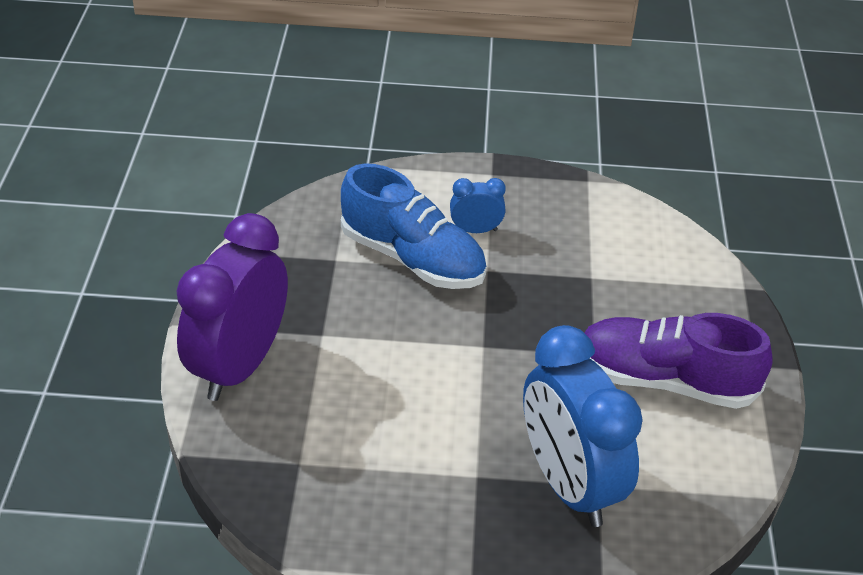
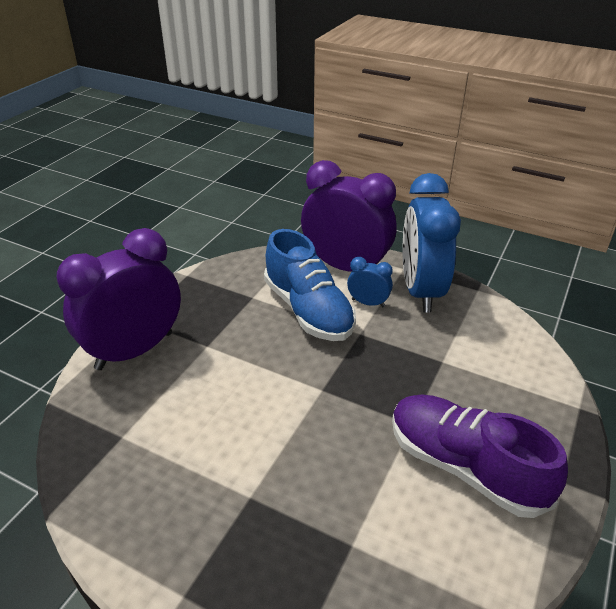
camera: 25 degrees right, 5 degrees down
(423, 190) = (345, 267): none -> purple clock
(569, 484) = (325, 534): blue clock -> blue clock (420, 291)

